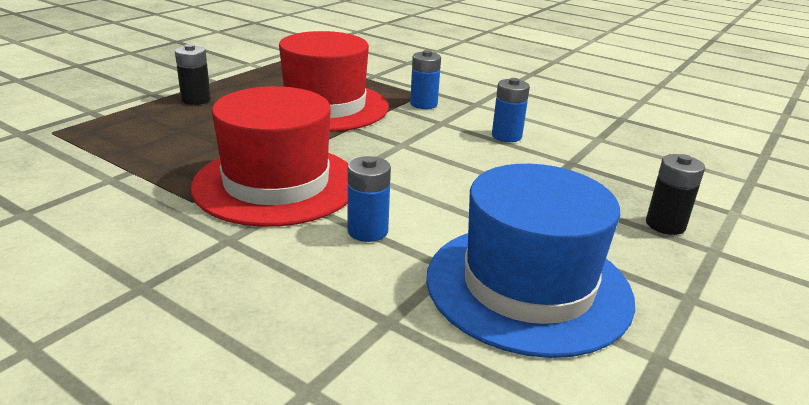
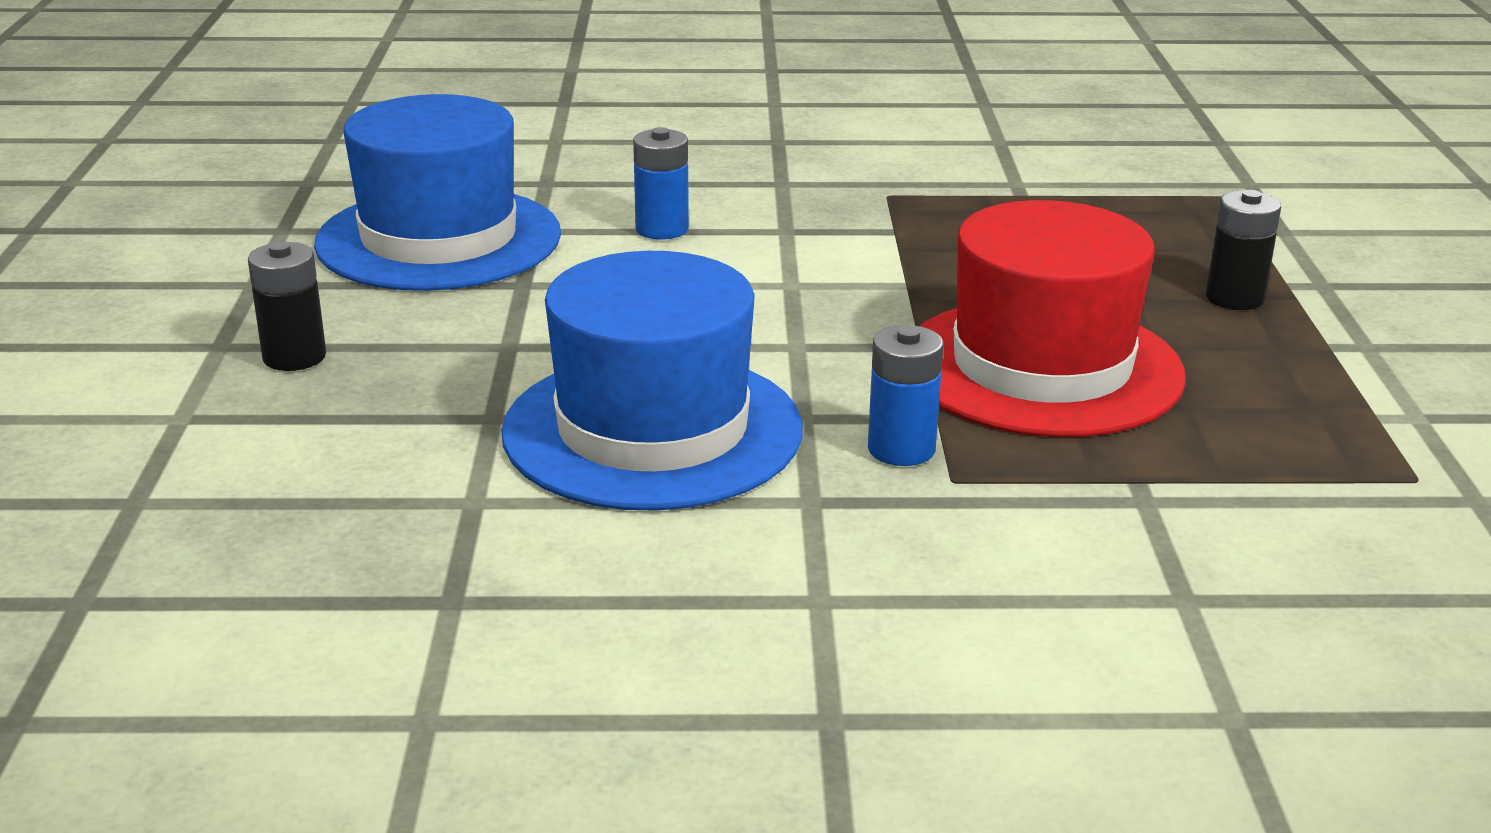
camera: 145 degrees right, 0 degrees up
(276, 184) = (845, 236): red hat -> none
(506, 136) = (652, 430): blue battery -> blue hat

